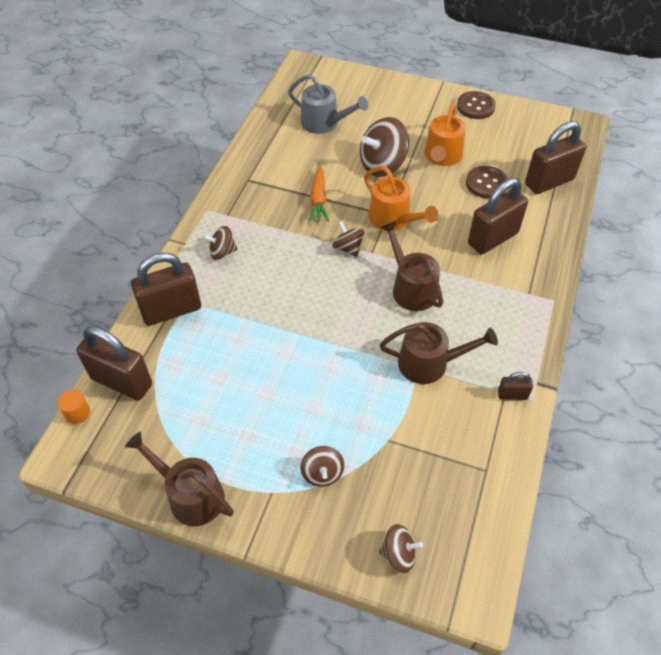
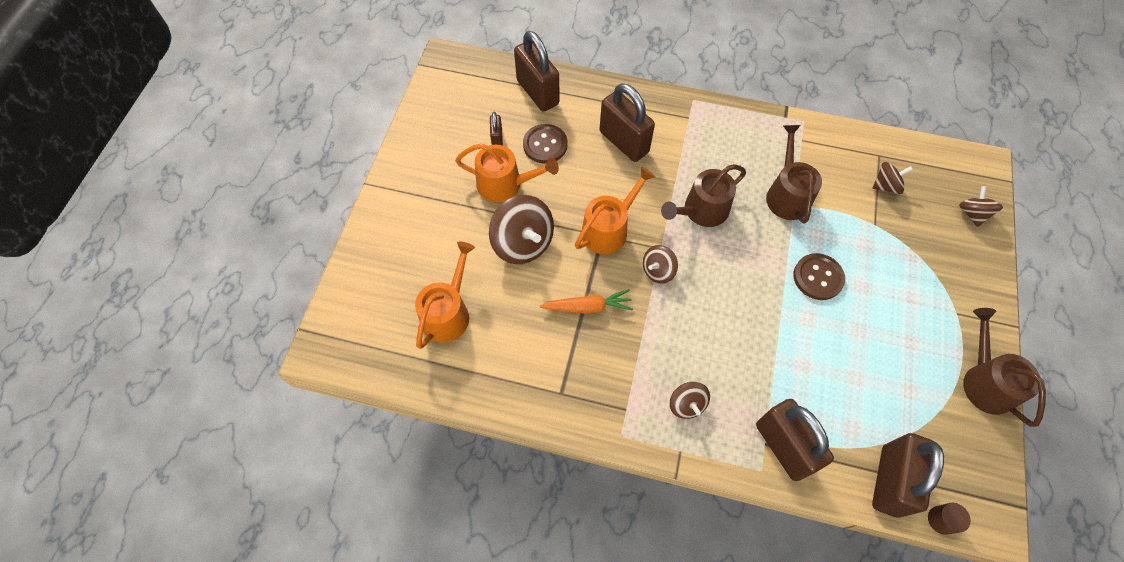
camera: 95 degrees left, 10 degrees up
(77, 413) = (941, 520): orange cylinder -> brown cylinder
(191, 495) = (985, 382): brown watering can -> brown watering can turned 135 degrees clockwise
(322, 473) = (924, 274): brown spinning top -> brown spinning top (886, 186)
(324, 123) = (448, 313): grey watering can -> orange watering can
(475, 106) = (416, 151): brown button -> brown button (818, 277)
(512, 395) = (803, 134): brown padlock -> brown padlock (497, 138)

